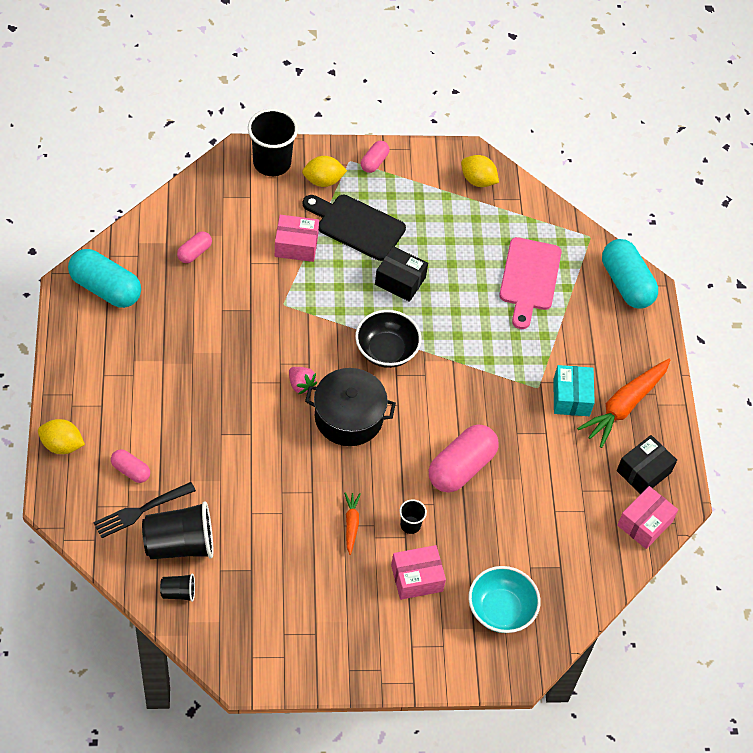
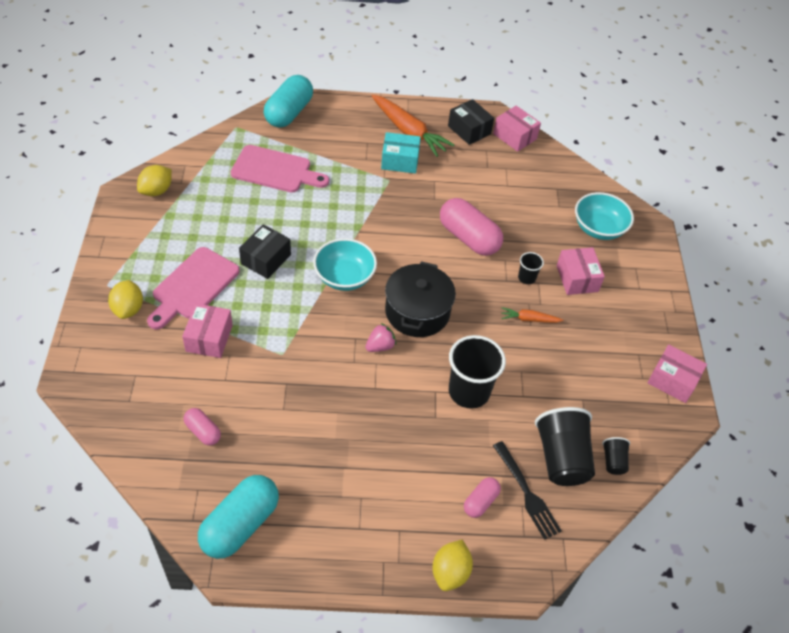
camera: 85 degrees left, 5 degrees down
(272, 163) = (92, 352): black cup -> black cup (469, 391)
(282, 665) = (672, 380): none -> pink box
(356, 226) = (193, 286): black cutting board -> pink cutting board
(374, 162) = (114, 265): pink capsule -> none
(386, 350) = (344, 277): black bowl -> turquoise bowl
(626, 284) = (289, 113): turquoise capsule -> turquoise capsule turned 45 degrees counterclockwise

